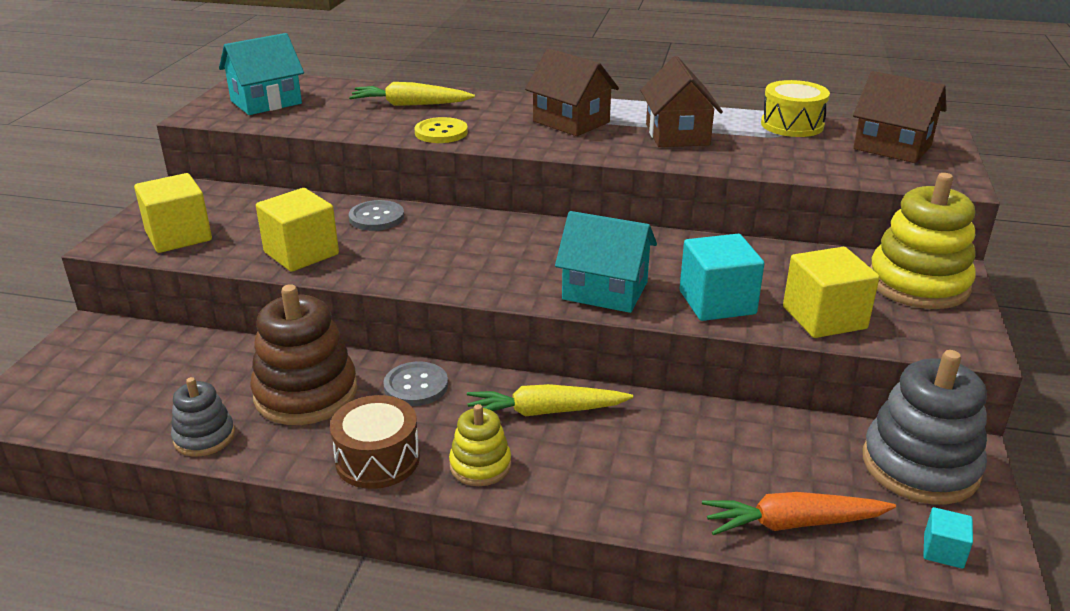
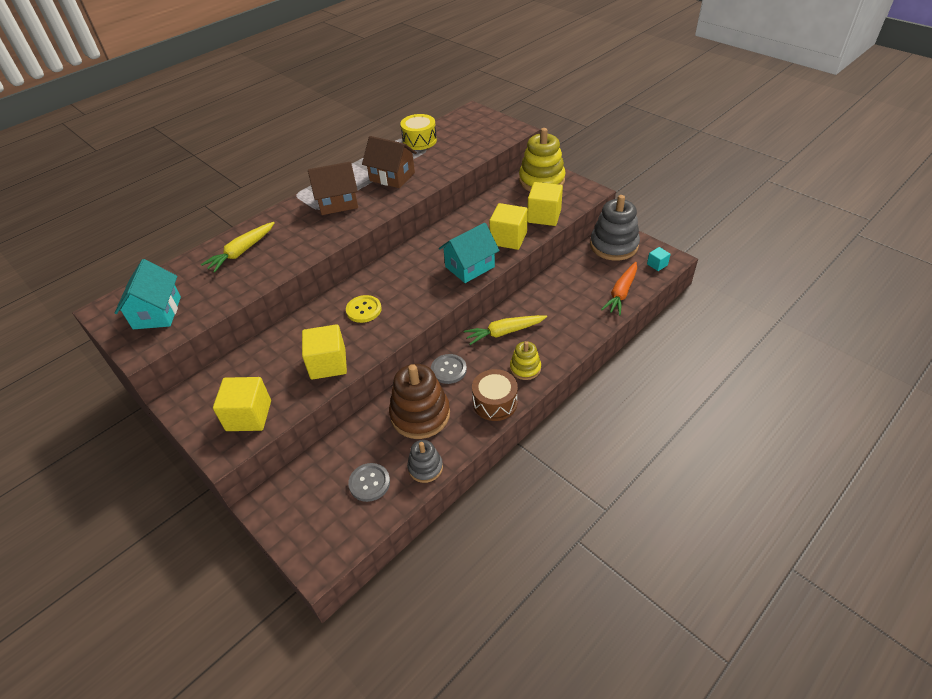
camera: 55 degrees left, 15 degrees up
(376, 218) = (317, 320): grey button -> grey button (369, 483)
(441, 132) = (297, 253): yellow button -> yellow button (364, 310)
(545, 412) = (504, 332): yellow carrot -> yellow carrot turned 45 degrees clockwise
(717, 302) = (508, 238): turquoise cube -> yellow cube
(892, 147) = (470, 127): brown house -> none

